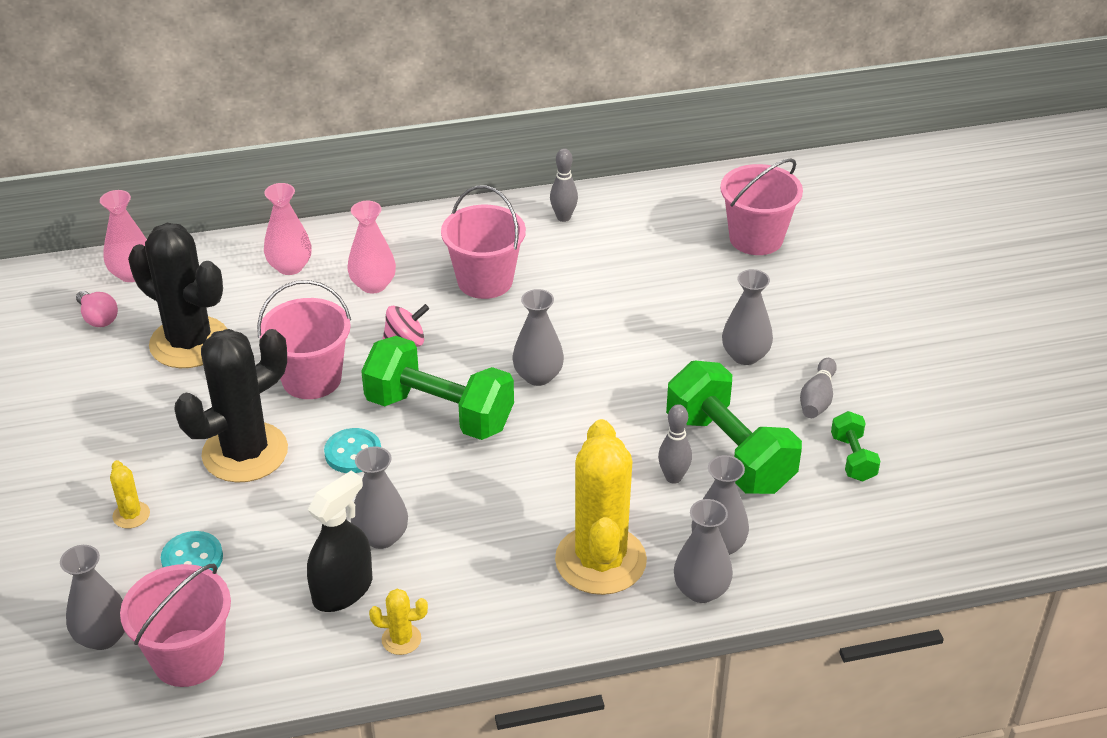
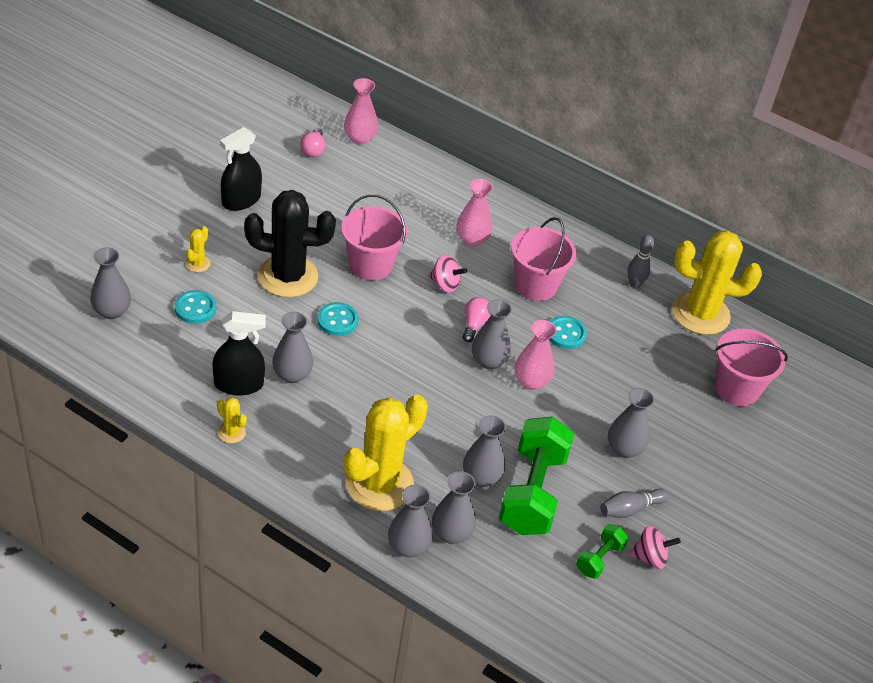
camera: 40 degrees right, 5 degrees up
(89, 420) = (241, 200): none -> black spray bottle
(188, 658) = (132, 354): pink bucket -> none
(189, 343) = (338, 197): black cactus -> none
(290, 266) = (443, 195): pink vase -> pink vase (531, 381)
(439, 413) = (408, 337): green dumbbell -> none
(481, 356) = (474, 324): none -> pink light bulb
(568, 301) = (566, 334): none -> turquoise button
(647, 201) = (700, 313): none -> yellow cactus
(673, 477) = (481, 477): grey bowling pin -> grey vase
(884, 423) = (650, 557): none -> pink spinning top

